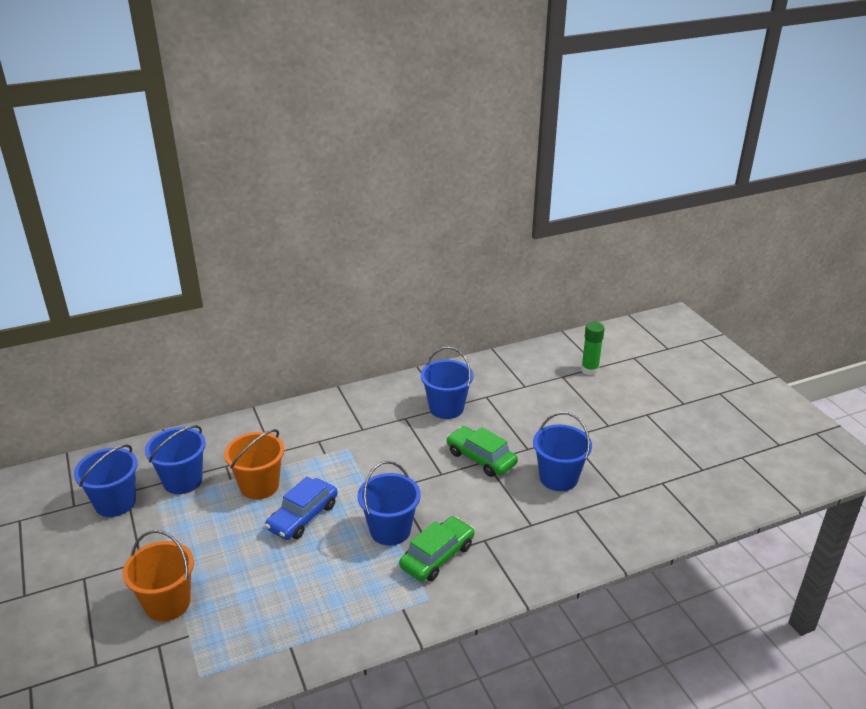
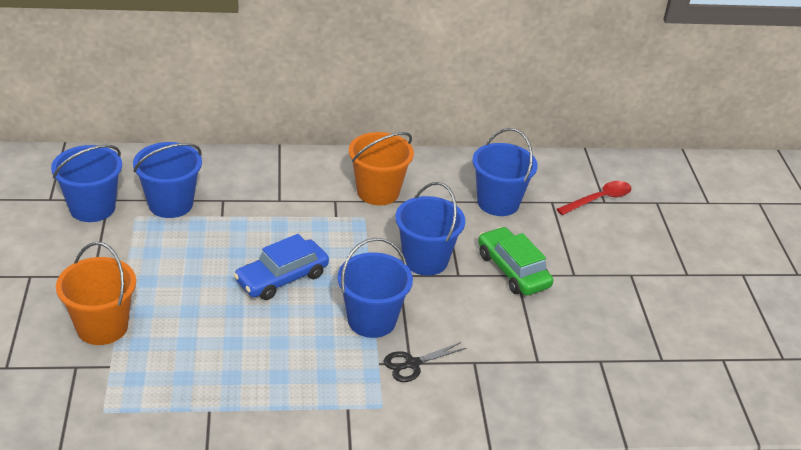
camera: 15 degrees right, 5 degrees up
(259, 486) = (249, 232): orange bucket -> orange bucket (378, 192)
(437, 556) = (412, 364): green car -> black scissors
(520, 385) = (599, 199): none -> red spoon
(558, 478) = (596, 318): blue bucket -> blue bucket (425, 260)
(589, 370) = (695, 203): green glue stick -> none

